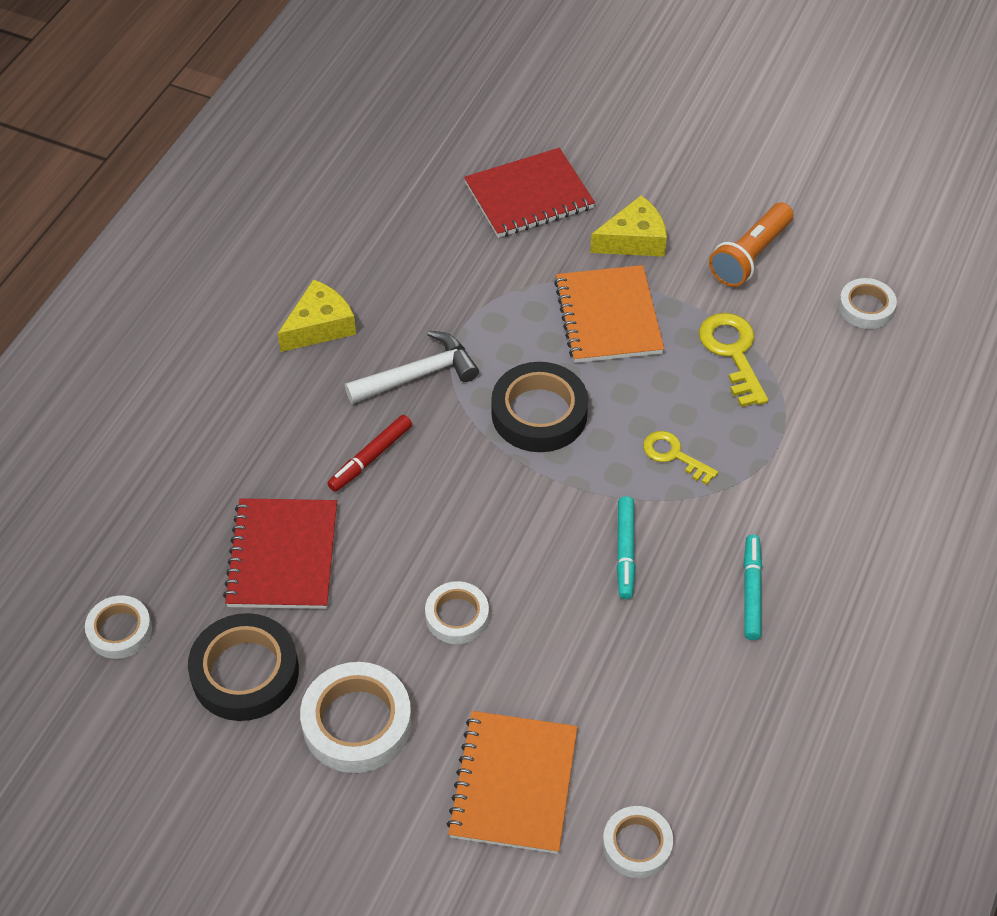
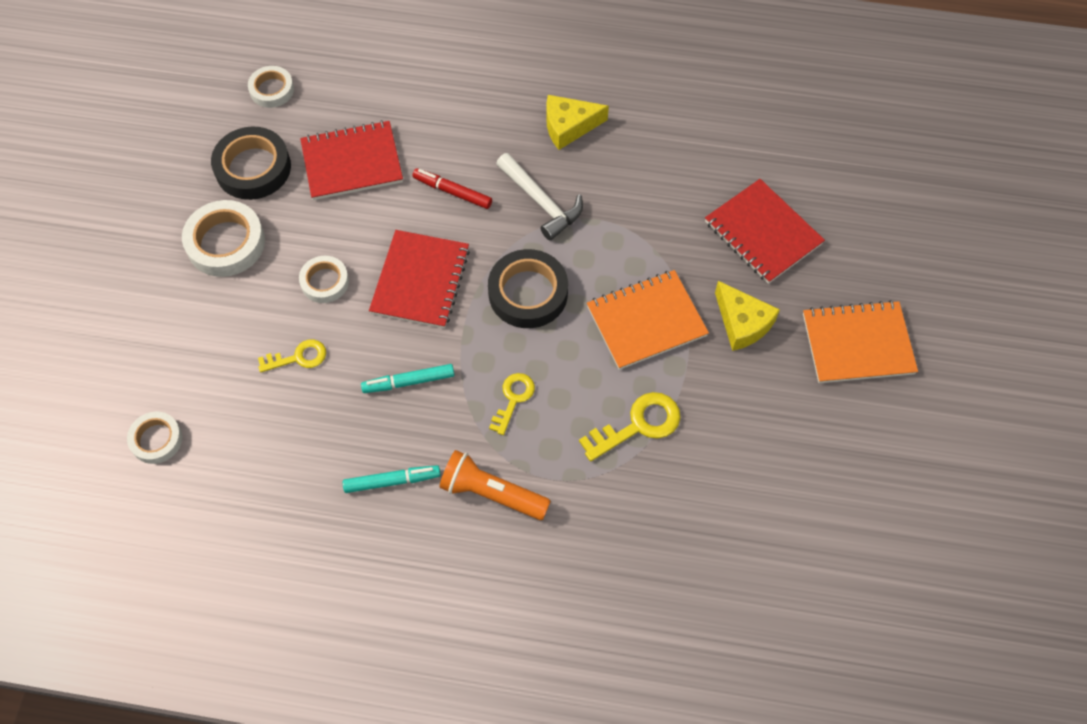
camera: 75 degrees right, 10 degrees up
(320, 326) = (569, 126): yellow cheese -> yellow cheese turned 135 degrees clockwise
(488, 514) = (420, 281): none -> red notebook
(513, 784) = (193, 350): orange notebook -> orange notebook (857, 344)
(559, 663) = (298, 357): none -> yellow key
(750, 256) = (758, 420): orange flashlight -> orange flashlight (491, 493)
(866, 307) = (731, 529): white tape -> none

